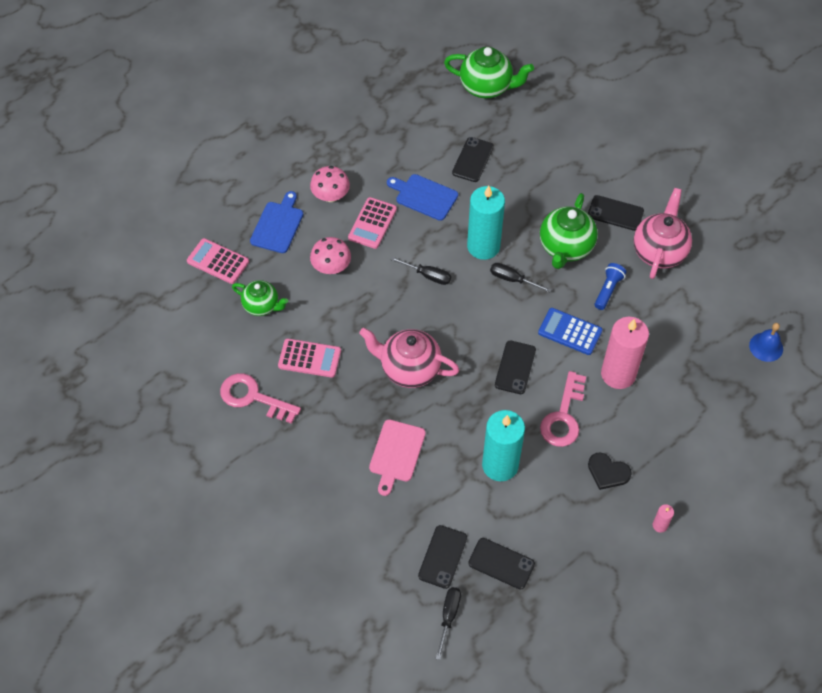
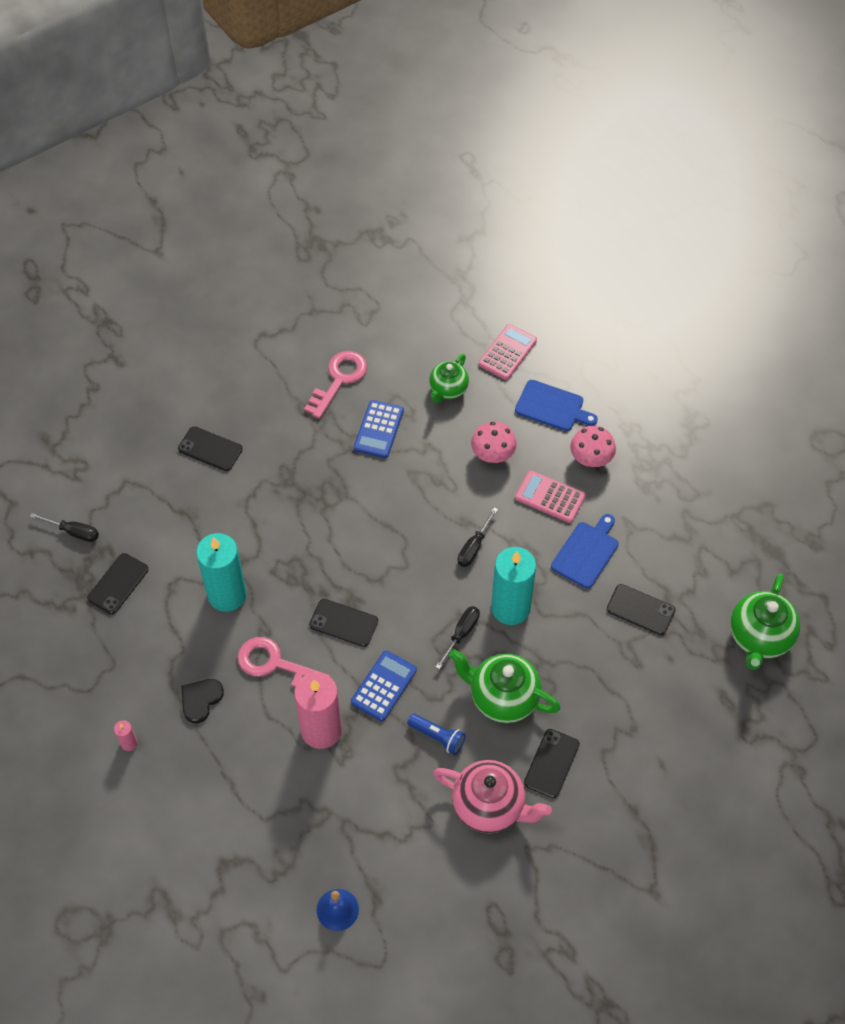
camera: 95 degrees right, 0 degrees up
(309, 358) = (379, 429): pink calculator -> blue calculator
(396, 453) = (256, 500): pink cutting board -> none
(409, 369) = (354, 519): pink teapot -> none
(442, 557) = (136, 532): black phone -> black phone (210, 449)

